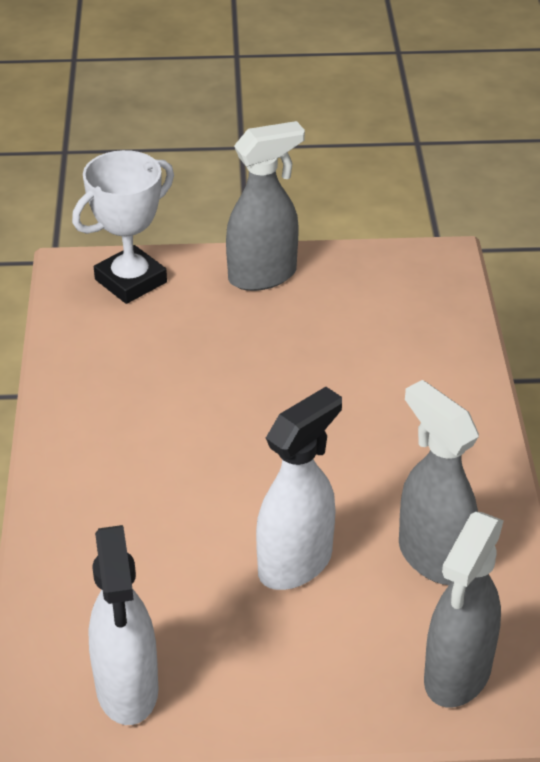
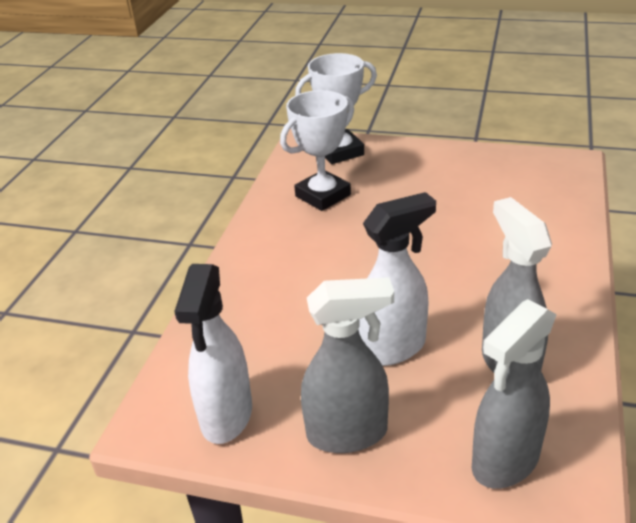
camera: 20 degrees right, 5 degrees down
(132, 357) = (323, 195): none -> white trophy
(263, 275) = (433, 158): grey spray bottle -> grey spray bottle (348, 433)

